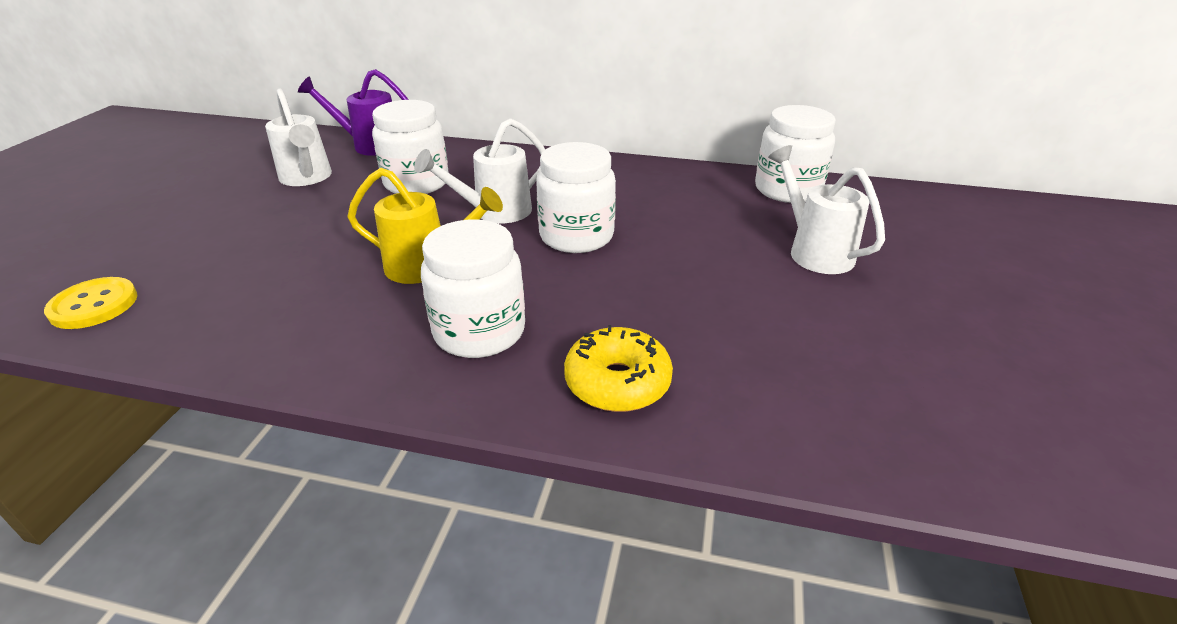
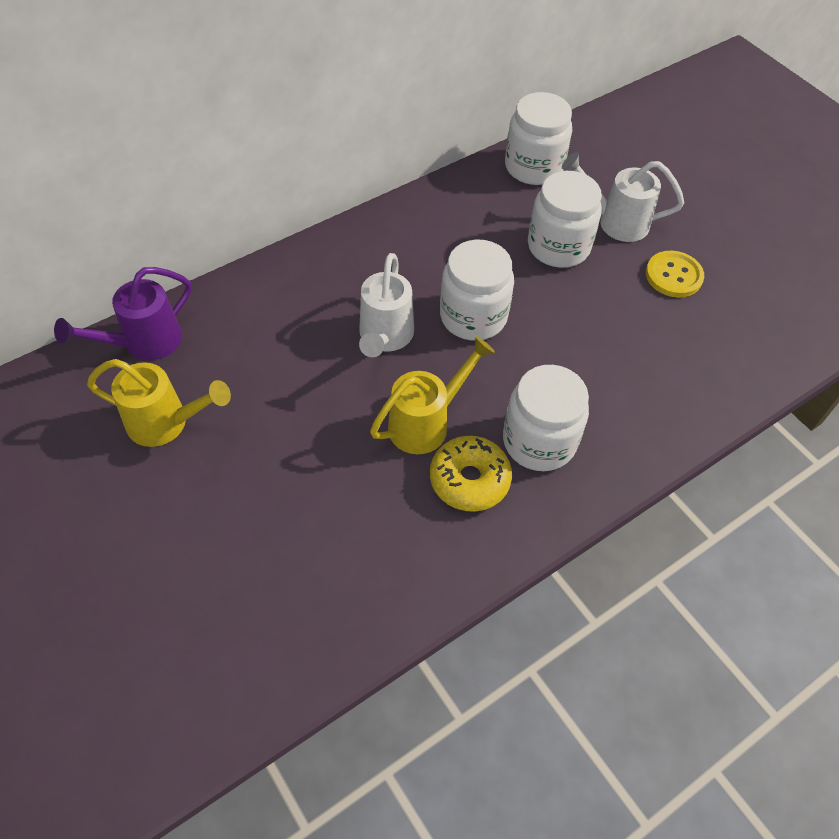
camera: 50 degrees left, 20 degrees up
(94, 305) = (261, 662): yellow button -> yellow button (673, 275)
(307, 178) = (165, 423): white watering can -> yellow watering can
(416, 183) = (273, 354): white jar -> white jar (558, 247)
(617, 382) = (650, 408): yellow donut -> yellow donut (469, 480)

